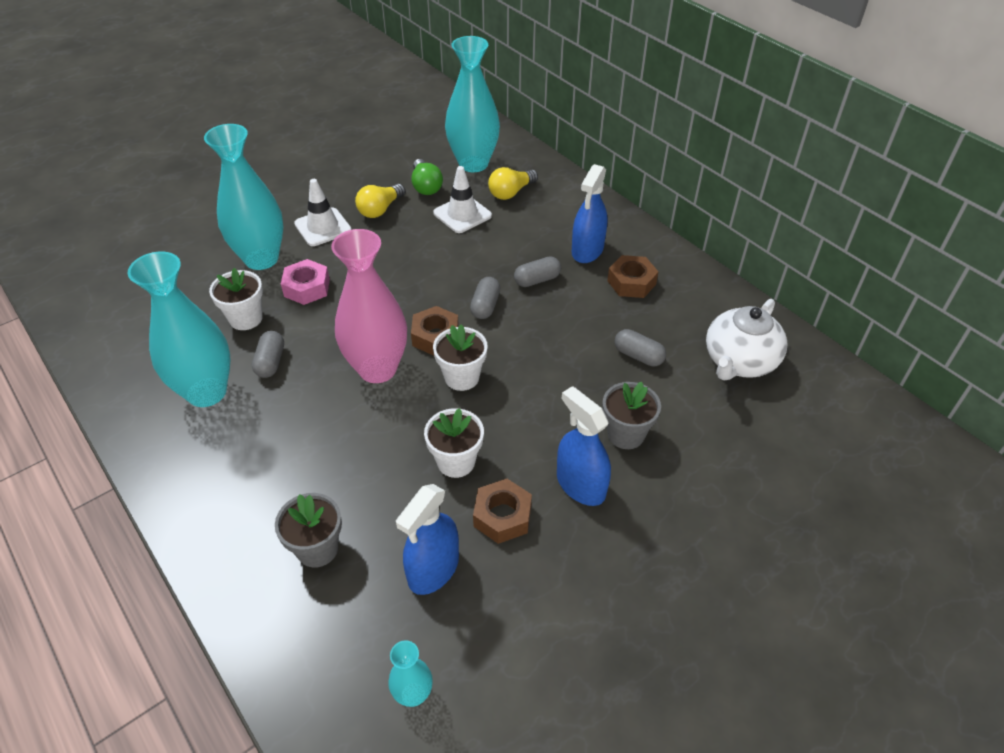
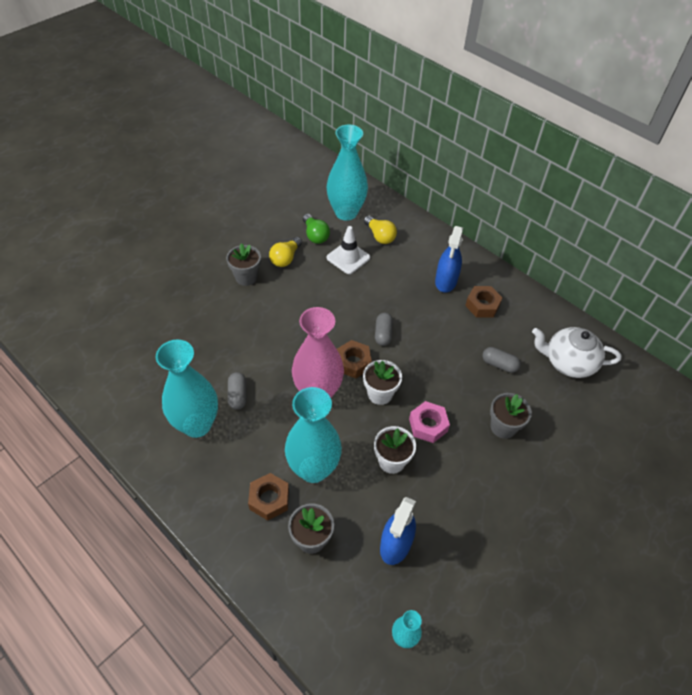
camera: 10 degrees left, 5 degrees up
(246, 318) = (209, 361): white flower pot -> none
(261, 259) = (207, 308): turquoise vase -> turquoise vase (313, 469)
(307, 288) = (248, 330): pink nut -> pink nut (428, 425)
(323, 227) = (246, 277): white traffic cone -> grey flower pot
(502, 516) = (433, 499): brown nut -> brown nut (269, 499)
(511, 192) = (380, 236): yellow light bulb -> yellow light bulb turned 75 degrees counterclockwise
(537, 280) = (415, 309): grey capsule -> none
(580, 485) = (481, 469): blue spray bottle -> none
(739, 361) = (568, 362): white teapot -> white teapot turned 75 degrees clockwise

